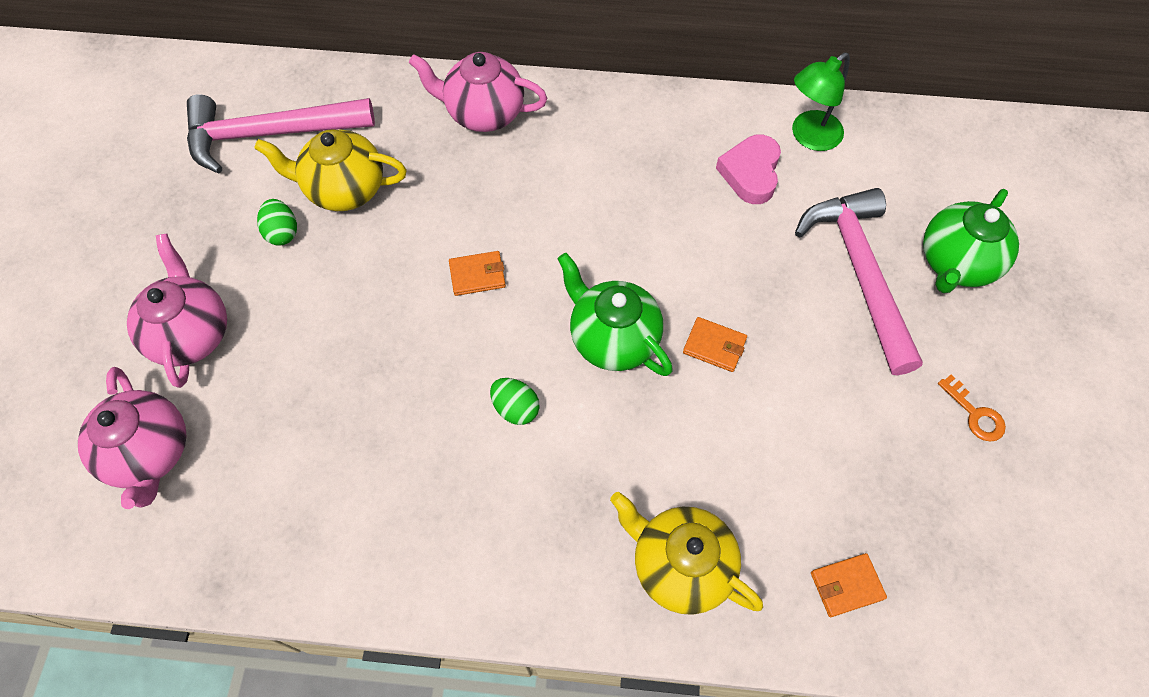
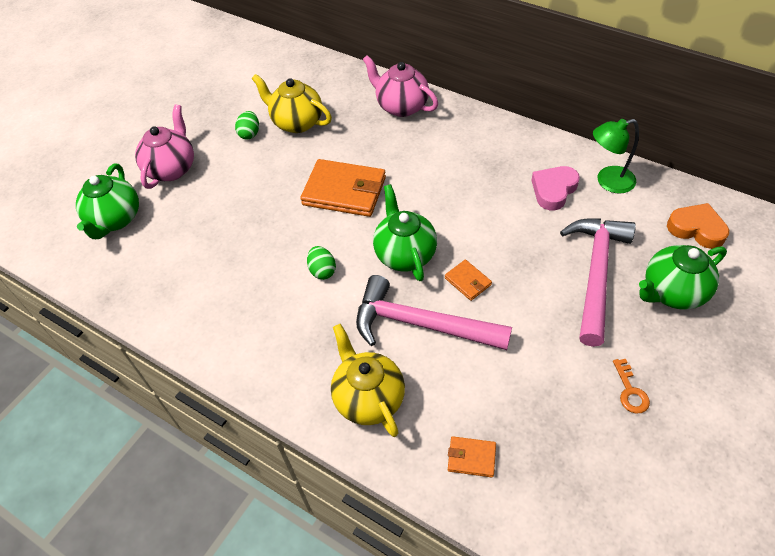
camera: 30 degrees right, 10 degrees down
(150, 454) = (115, 220): pink teapot -> green teapot
(270, 134) = (274, 82): pink hammer -> pink hammer (421, 324)
(477, 275) = (344, 191): orange wallet -> orange wallet, size x2.11
(940, 167) = (696, 229): none -> orange heart

